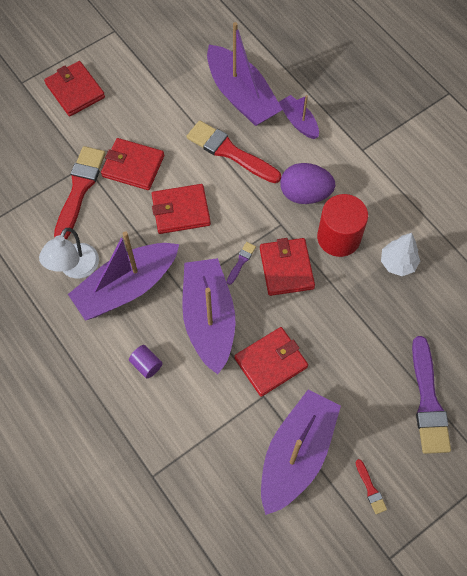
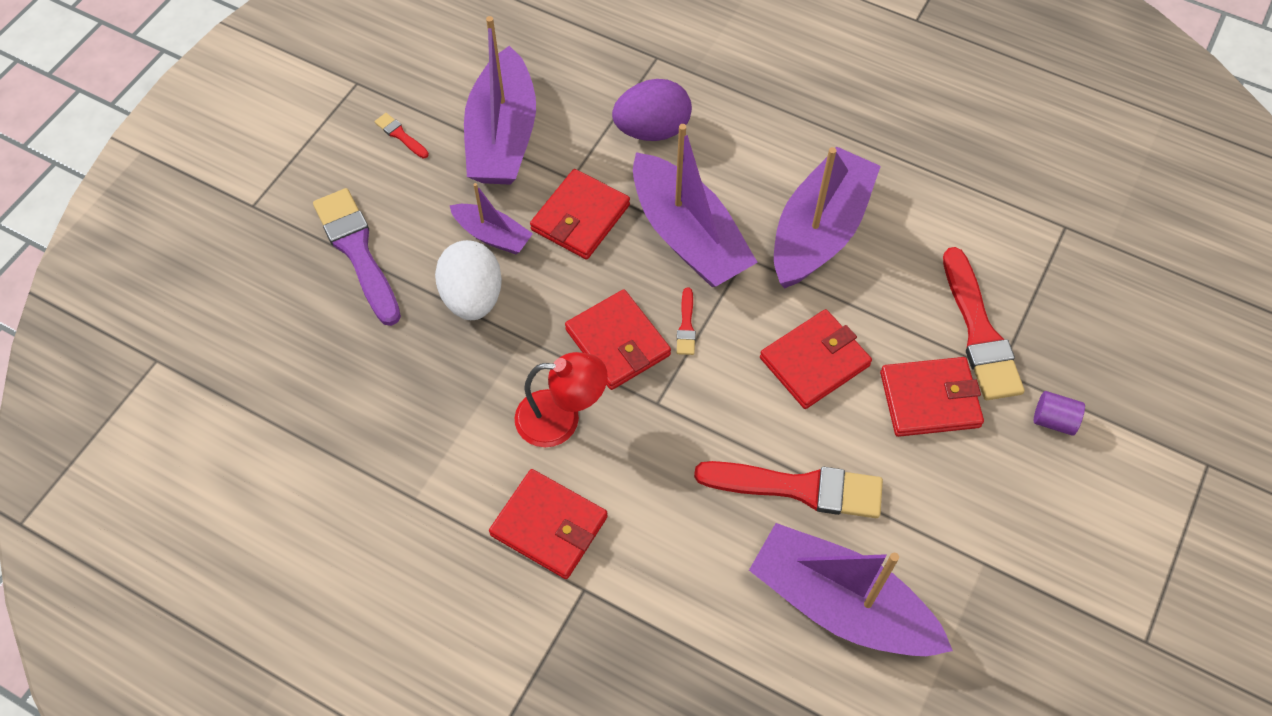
camera: 155 degrees right, 5 degrees down
(75, 91) = (1114, 488): red wallet -> red wallet (549, 526)
(75, 268) = (902, 226): white lamp -> none
(146, 365) = (734, 156): purple cylinder -> purple cylinder (1053, 420)
(241, 262) = (686, 325): purple brush -> red brush
(298, 122) = (716, 596): purple boat -> purple boat (492, 235)
(305, 194) = (644, 467): purple egg -> purple egg (652, 130)
(338, 237) = (561, 419): red cylinder -> red lamp
(363, 335) = (472, 297): none -> white egg
(397, 263) = (457, 416): white tree -> none

